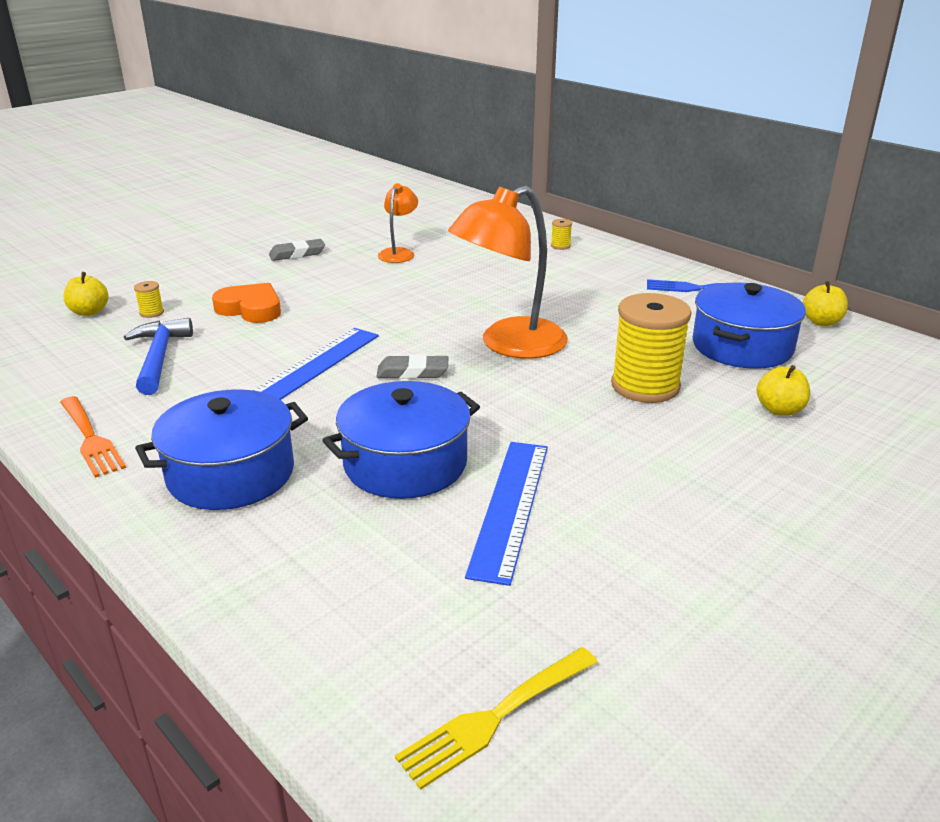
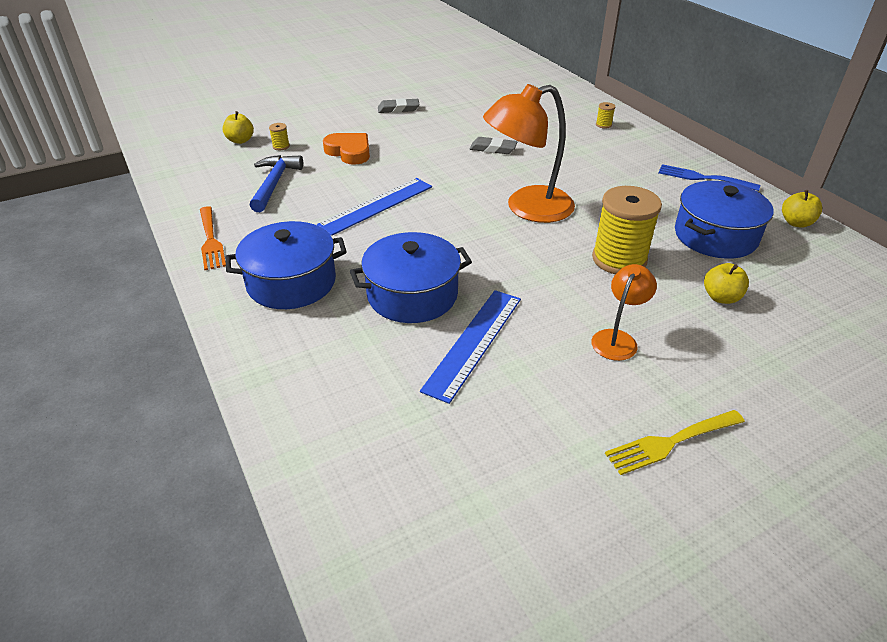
camera: 15 degrees right, 10 degrees up
(399, 253) = (474, 117): orange lamp -> orange lamp (617, 339)
(412, 372) = (445, 221): grey eraser -> grey eraser (493, 149)
(495, 717) = (400, 498): yellow fork -> yellow fork (670, 442)

